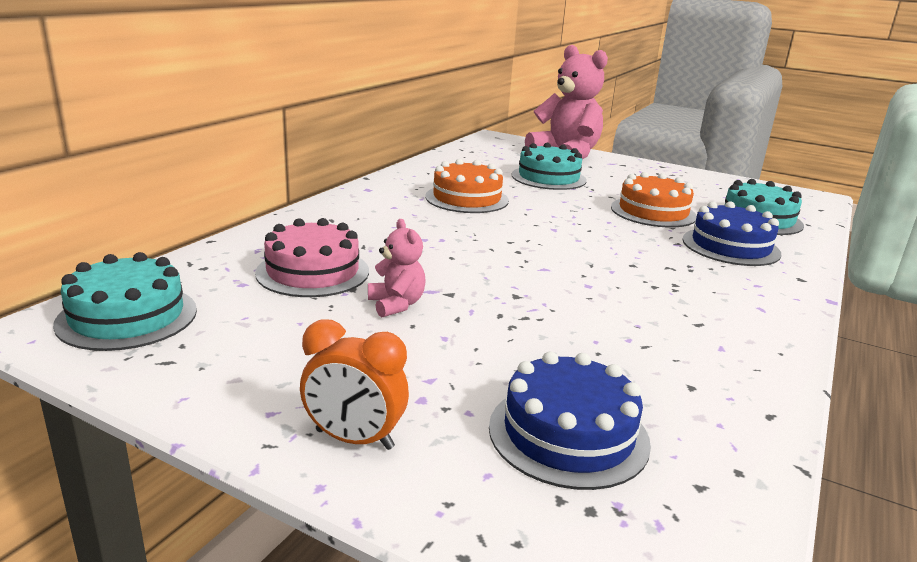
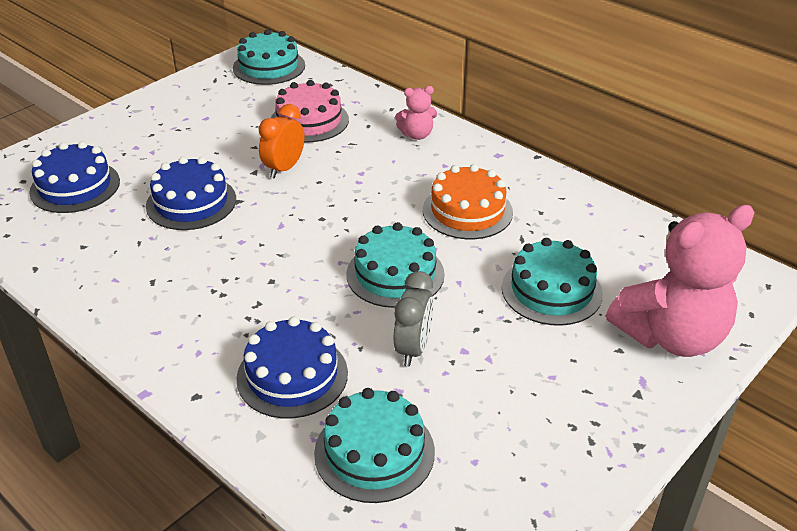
camera: 105 degrees right, 15 degrees up
(354, 439) = (116, 126): orange clock -> orange clock (284, 169)
(396, 305) = (246, 149): pink teddy bear -> pink teddy bear (417, 135)
(540, 324) = (191, 202): none -> blue cake
(575, 219) = (395, 274): none -> turquoise cake
(653, 212) = (413, 349): orange cake -> grey clock

